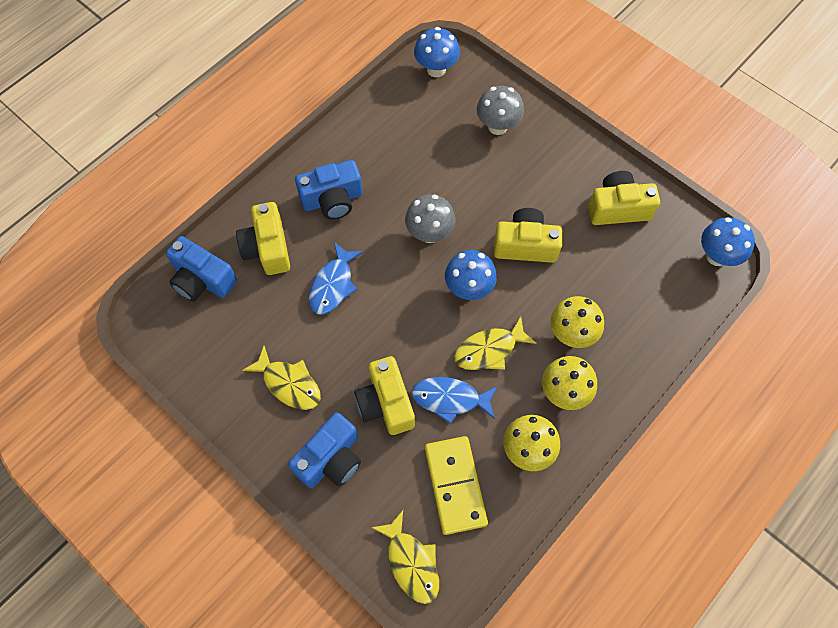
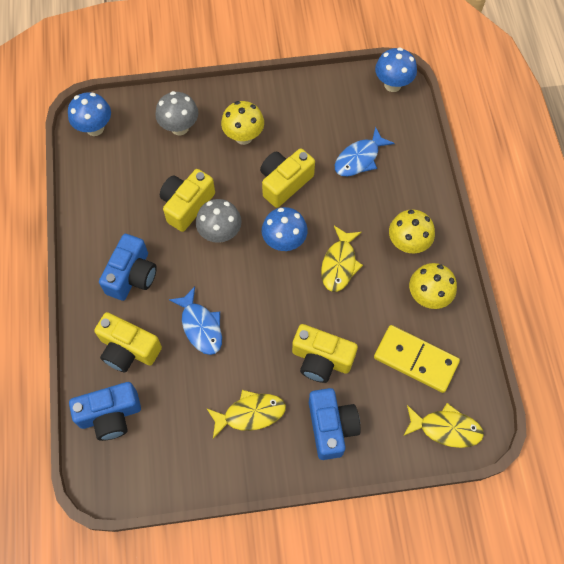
camera: 50 degrees left, 0 degrees up
(450, 399) = (353, 316): blue fish -> blue fish (359, 158)
(571, 334) = (372, 207): yellow mushroom -> yellow mushroom (243, 137)
(618, 208) = (309, 109): yellow camera -> yellow camera (187, 205)

